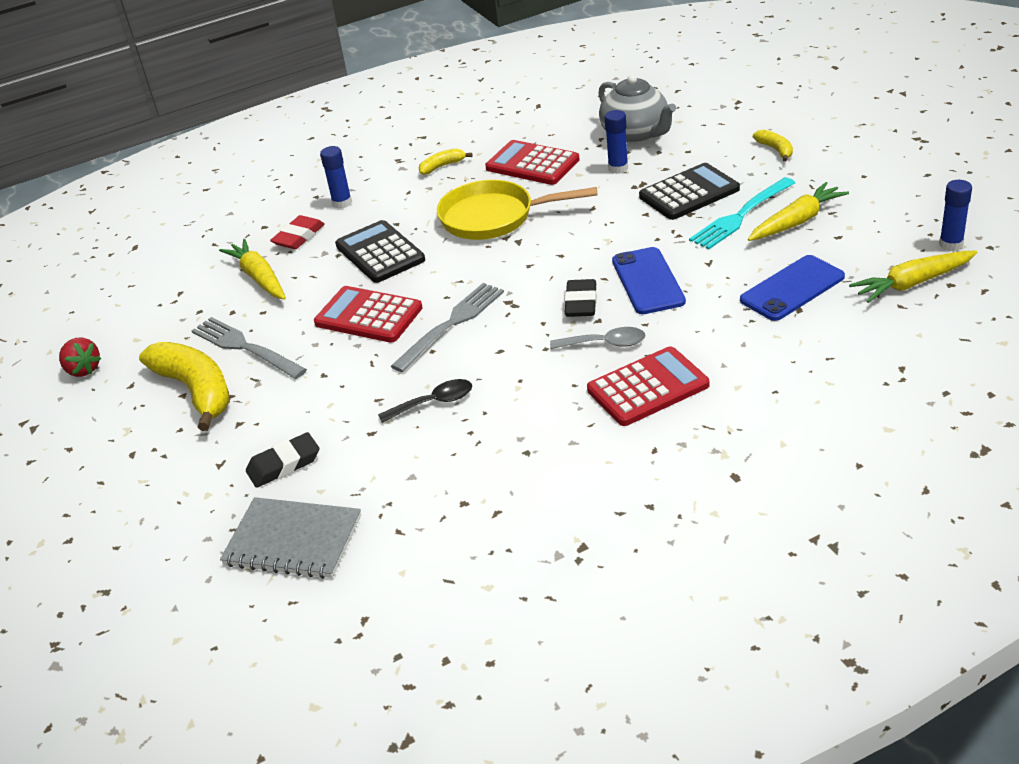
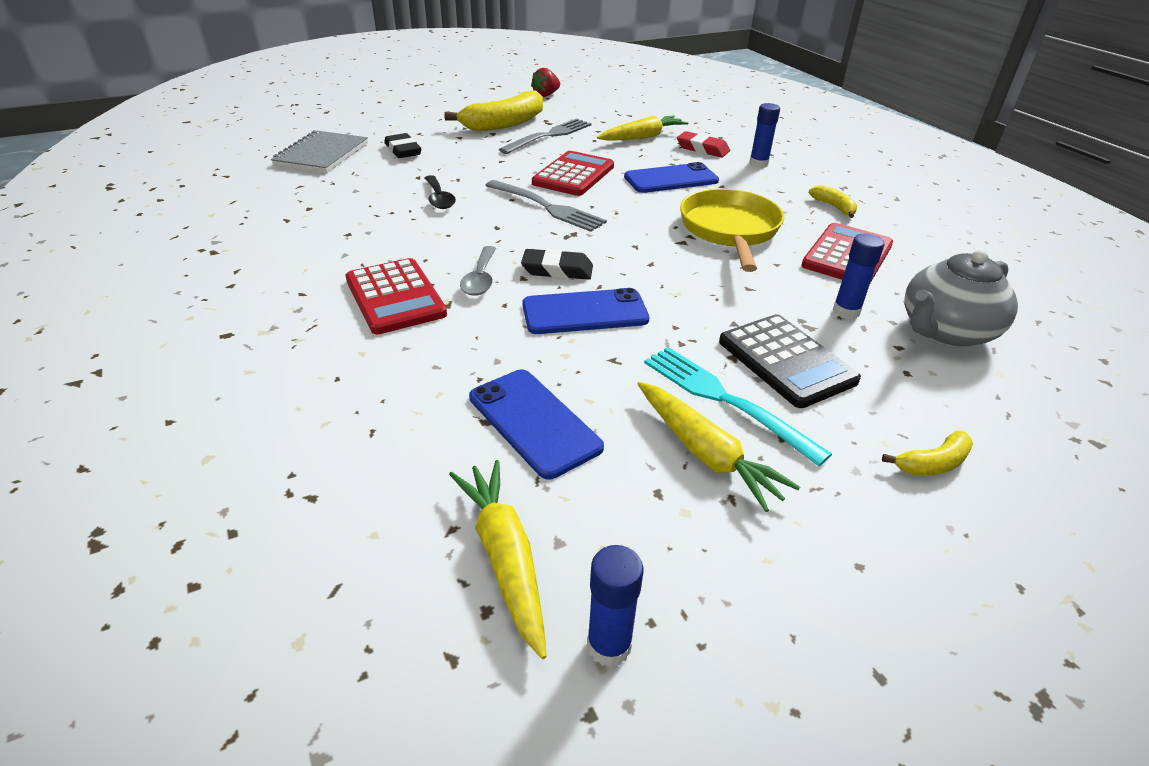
camera: 85 degrees right, 0 degrees up
(380, 253) = (671, 179): black calculator -> blue phone

